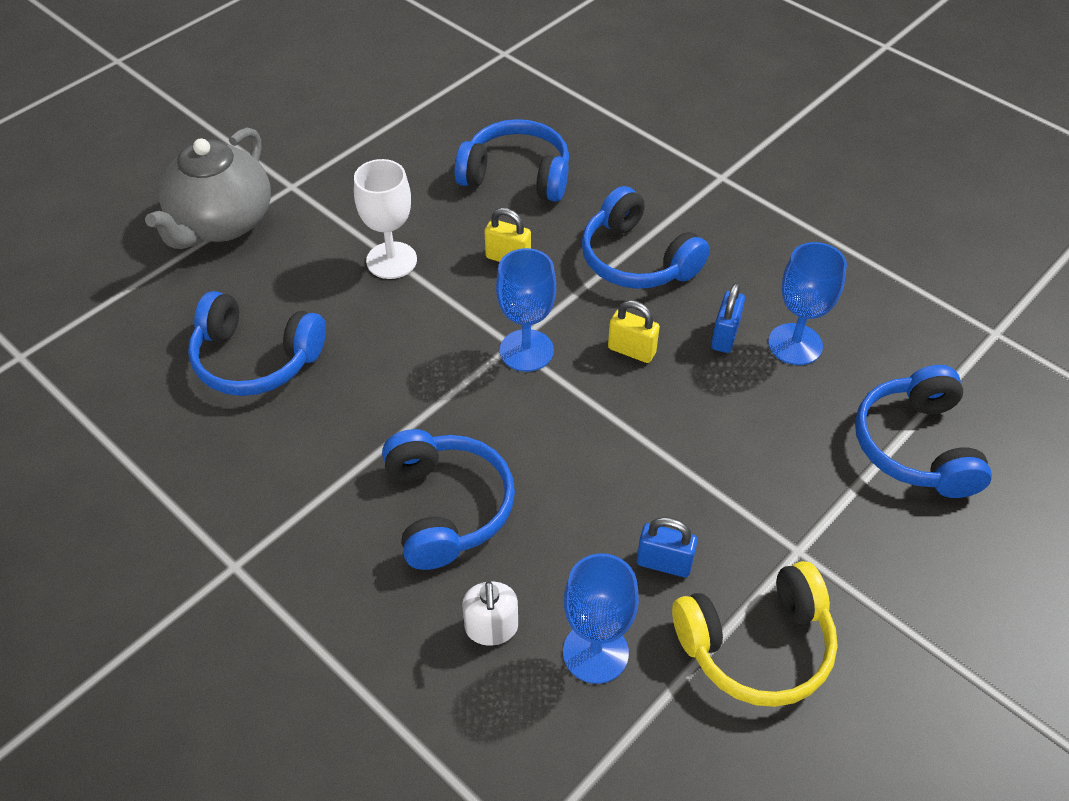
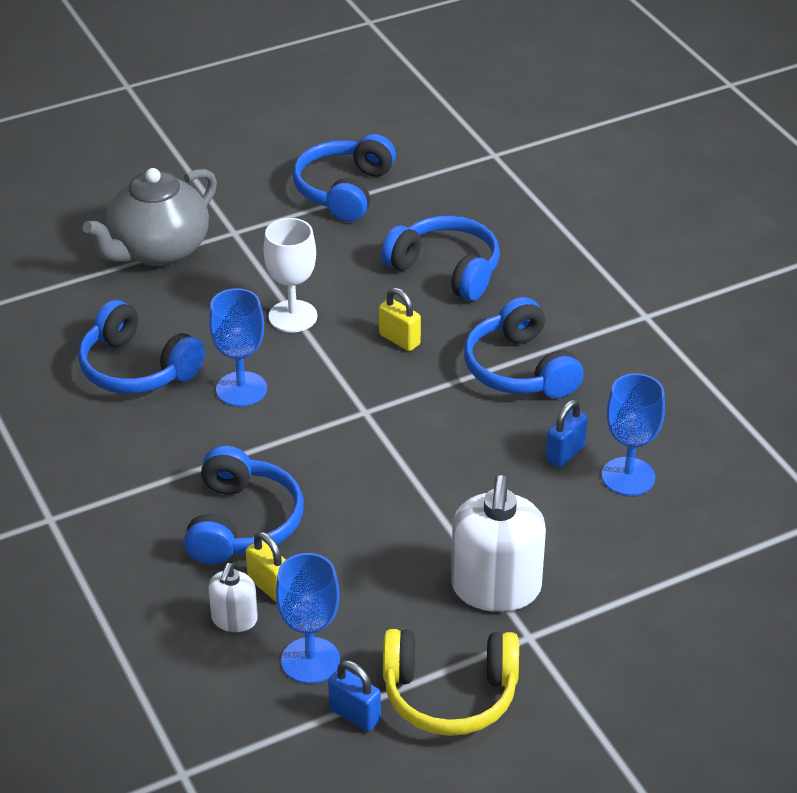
camera: 20 degrees right, 10 degrees down
(526, 350) = (375, 420): blue goblet -> blue goblet (241, 389)
(631, 350) = (471, 443): yellow padlock -> yellow padlock (270, 586)
(664, 563) = (405, 614): blue padlock -> blue padlock (355, 715)
(737, 504) = (496, 588): none -> white soap dispenser
(915, 446) = (690, 587): blue headphones -> blue headphones (344, 190)

